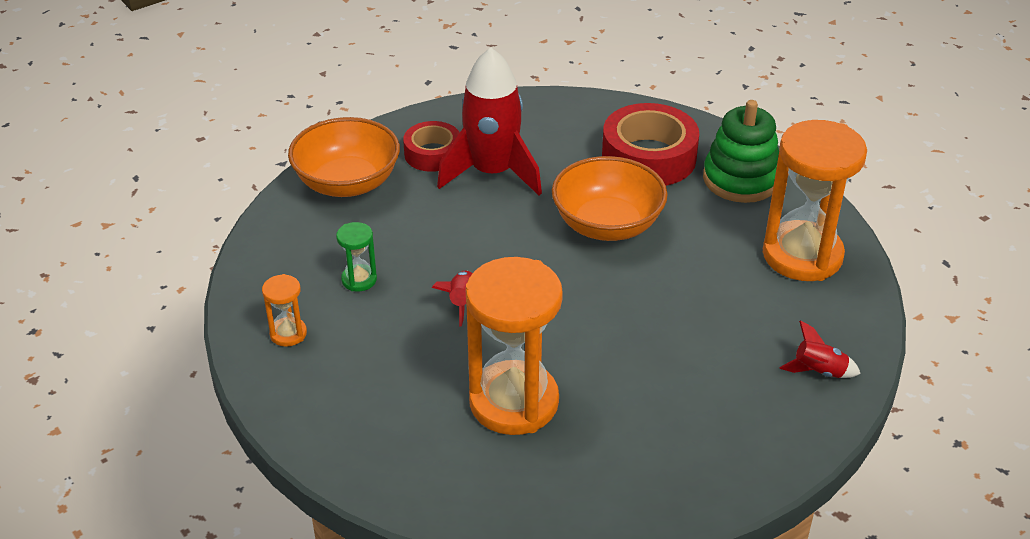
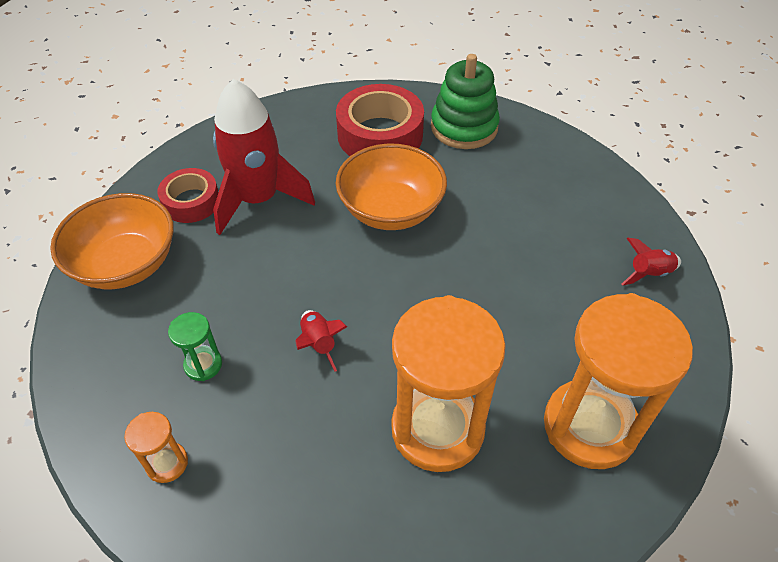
camera: 30 degrees left, 10 degrees up
(802, 255) = (557, 175): orange hourglass -> orange hourglass (589, 426)

